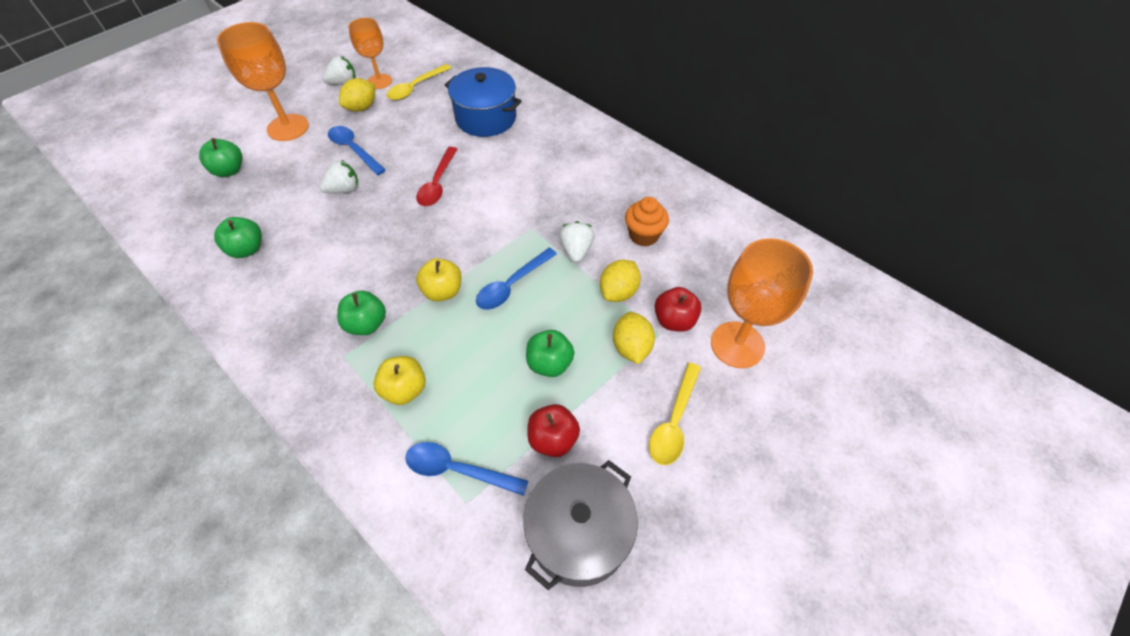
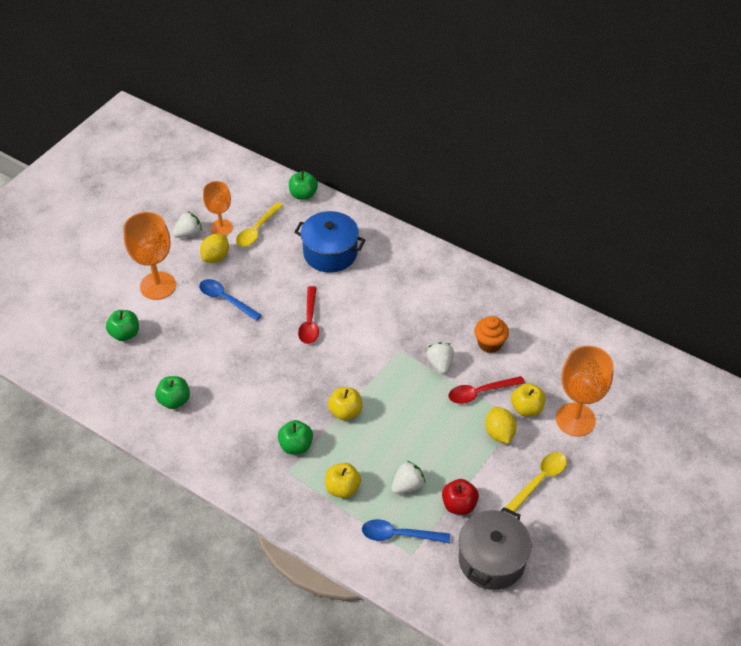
camera: 10 degrees left, 5 degrees down
(344, 190) = (232, 338): white strawberry -> white strawberry (407, 485)
(512, 285) = (397, 399): blue spoon -> none
(549, 363) = (442, 454): green apple -> green apple (303, 195)
(618, 292) = (480, 392): yellow lemon -> red spoon
(674, 320) = (526, 408): red apple -> yellow apple
(674, 421) = (540, 480): yellow spoon -> yellow spoon turned 150 degrees counterclockwise

